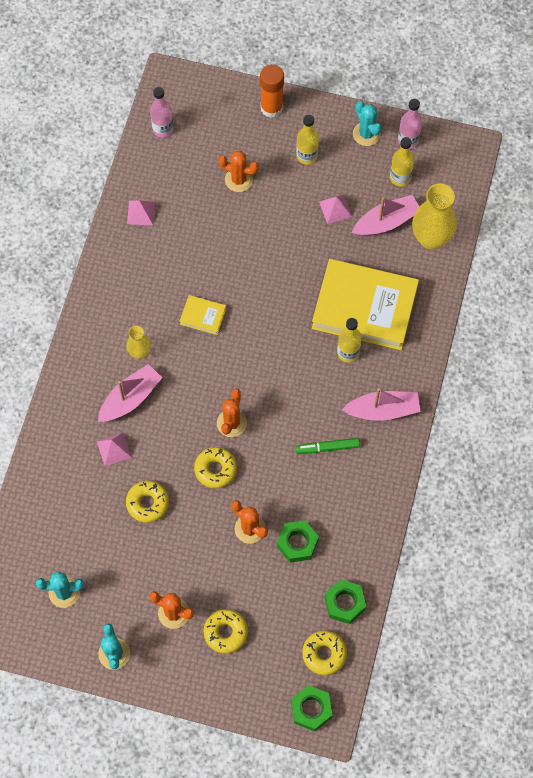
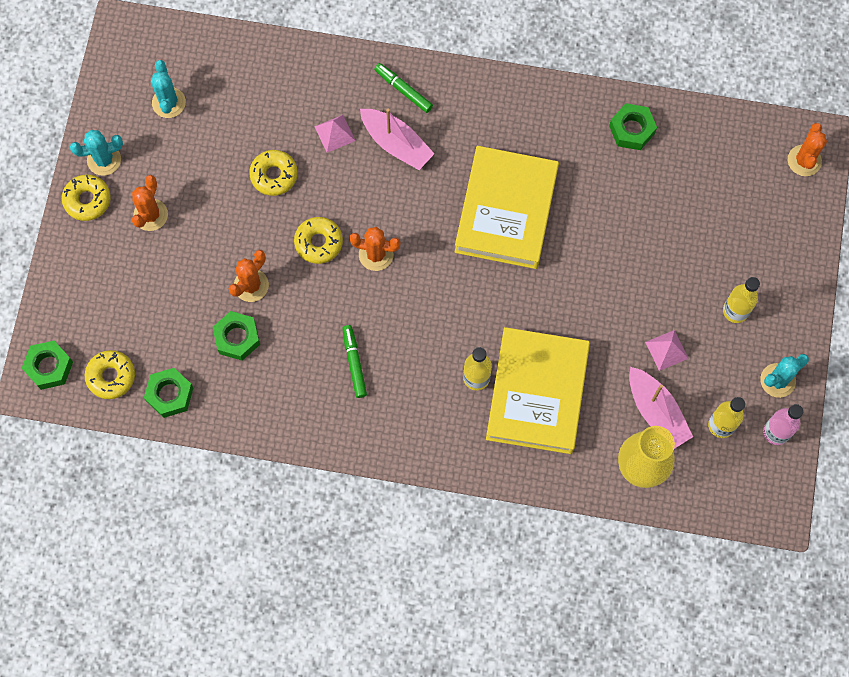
camera: 85 degrees right, 5 degrees up
(80, 389) = (403, 90): none -> green marker
(140, 352) = (453, 147): yellow vase -> none
(141, 213) = (632, 130): pink pyramid -> green nut
(163, 129) = (747, 142): pink bottle -> none
(203, 316) = (506, 211): yellow book -> yellow book, size x2.35
(225, 632) = (131, 270): yellow donut -> yellow donut (87, 200)
(239, 180) = (691, 234): orange cactus -> orange cactus (804, 160)
(271, 108) = (797, 264): orange glue stick -> none
(383, 410) = (406, 423): pink boat -> none

